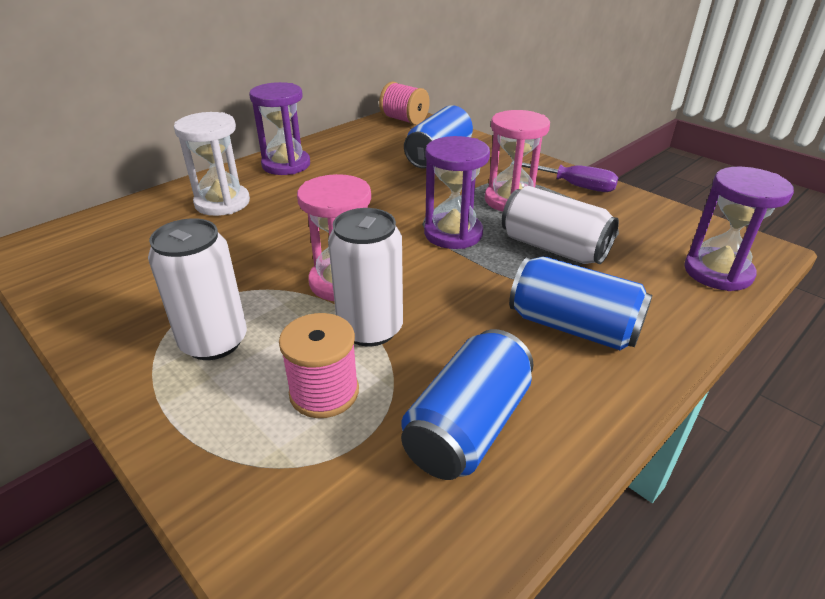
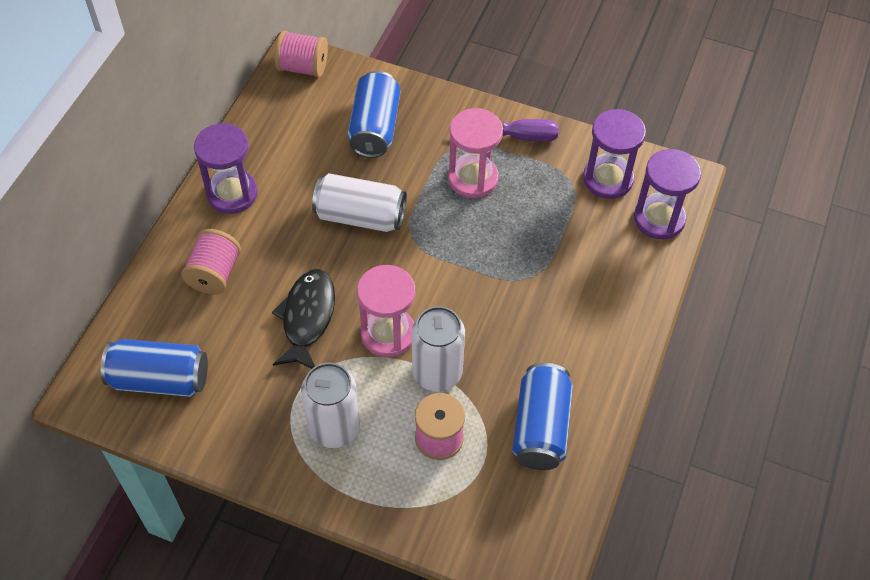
camera: 25 degrees left, 20 degrees up
(222, 203) = (214, 274): white hourglass -> pink spool
(273, 249) = (307, 318): none -> black fish
(453, 234) = (445, 243): purple hourglass -> purple hourglass (608, 179)
(554, 248) = (532, 232): white can -> white can (360, 216)
(573, 327) = (574, 317): blue can -> blue can (160, 379)

